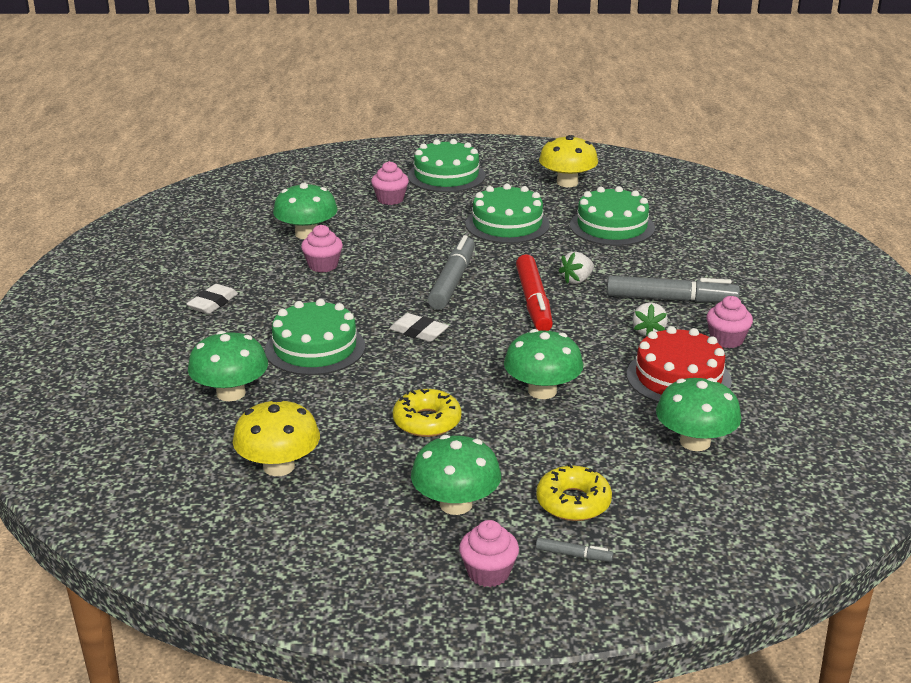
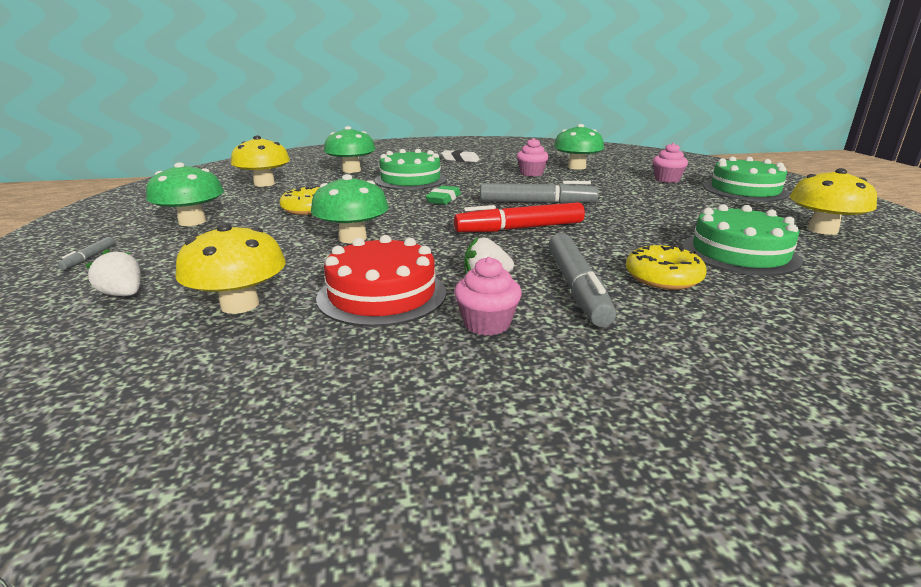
camera: 80 degrees right, 5 degrees down
(419, 332) = (443, 199): white eraser -> green eraser
(488, 573) = (96, 234): pink cupcake -> none
(507, 224) = (674, 213): green cake -> none
(573, 502) = (166, 255): yellow donut -> yellow donut (663, 277)
(577, 280) = (582, 242): white strawberry -> white strawberry (123, 294)
(695, 442) = (240, 305): green mushroom -> yellow mushroom

